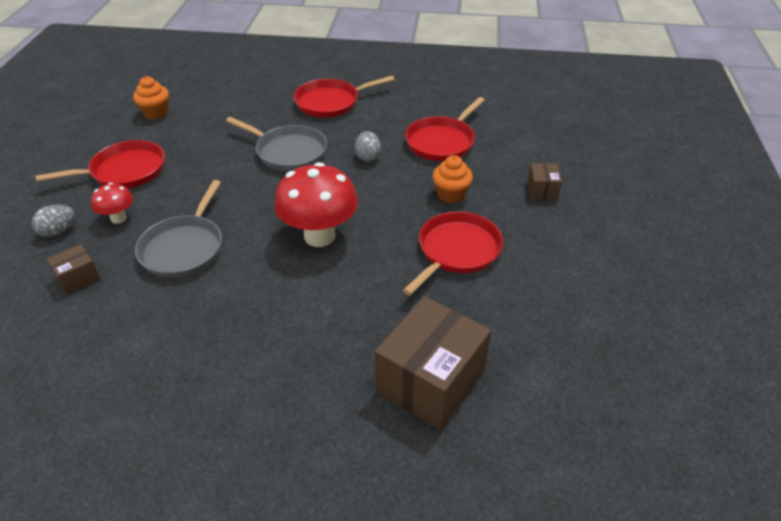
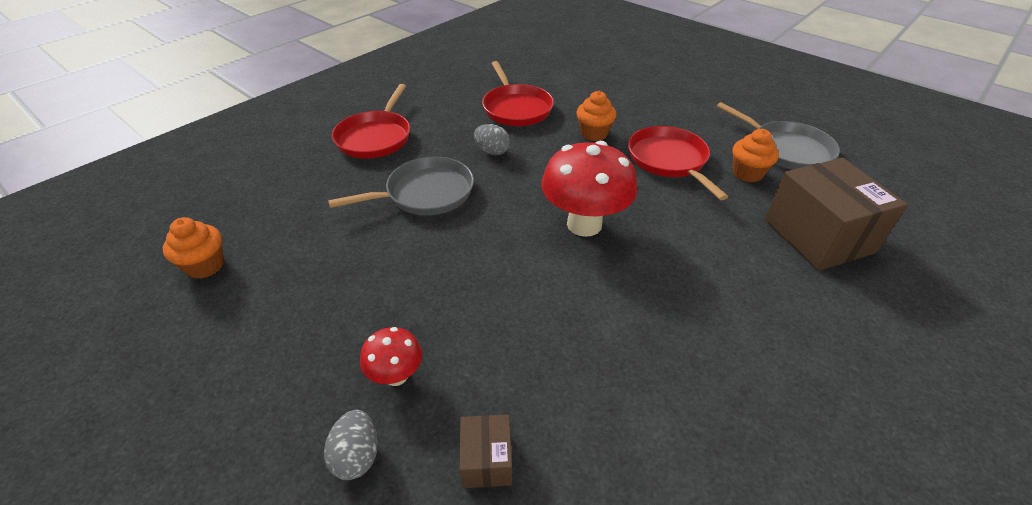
camera: 55 degrees left, 0 degrees up
(124, 171) = (298, 337): red pan -> none
(184, 248) = (515, 331): grey pan -> grey pan (787, 149)
(489, 307) = (747, 173): none -> orange cupcake
(542, 190) = (628, 95): brown box -> none

